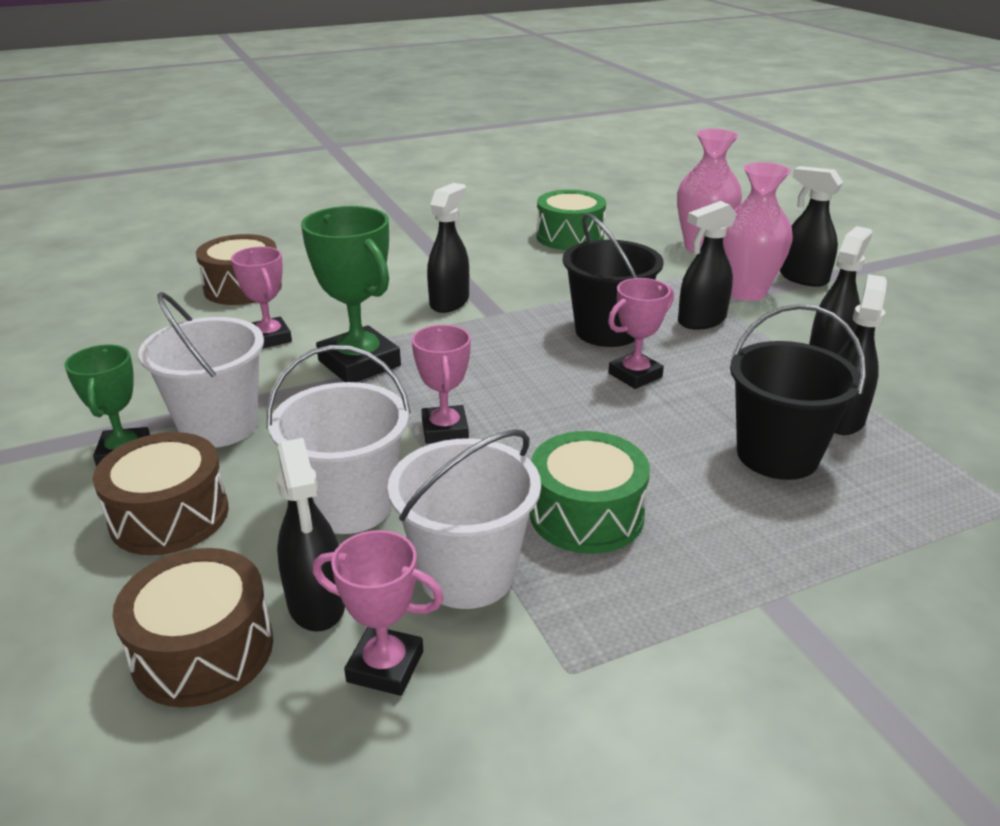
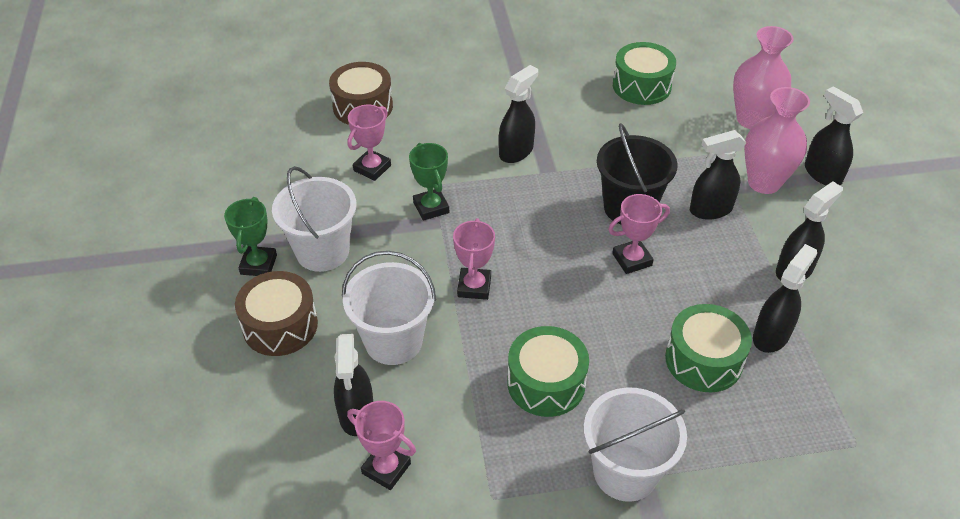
camera: 15 degrees right, 15 degrees up
(203, 650) = (286, 432): brown drum -> none
(269, 338) = (372, 168): pink trophy -> pink trophy turned 45 degrees clockwise
(359, 363) = (431, 207): green trophy -> green trophy, size x0.62
(467, 574) = (453, 413): white bucket -> white bucket (625, 472)
(777, 455) = (703, 360): black bucket -> green drum

